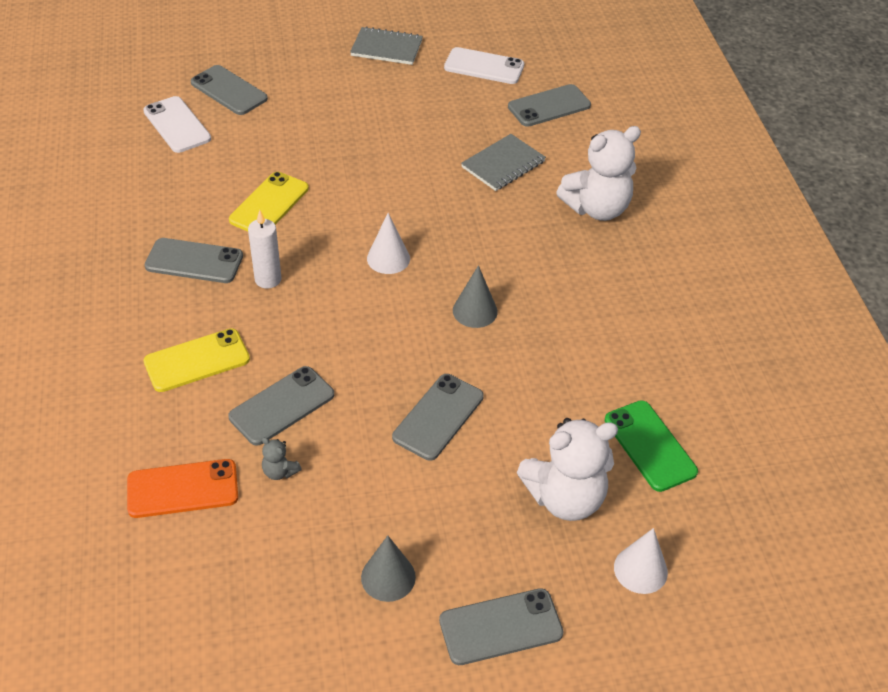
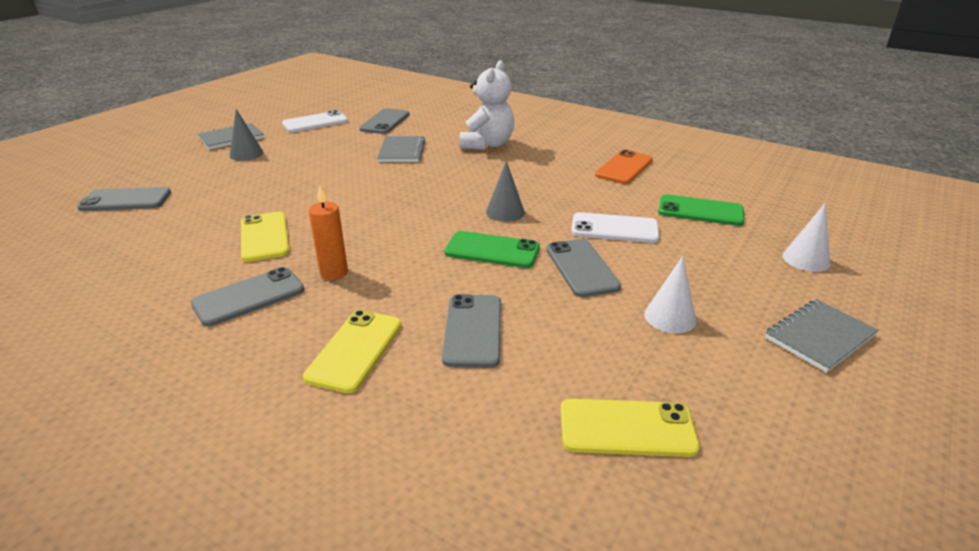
camera: 45 degrees left, 15 degrees down
(177, 125) = (101, 235): white phone -> white phone (614, 228)
(183, 489) = (491, 438): orange phone -> orange phone (624, 168)
(259, 554) = (627, 428): none -> yellow phone
(268, 279) = (334, 273): white candle -> orange candle
(280, 471) = (543, 367): grey teddy bear -> none
(388, 258) = (405, 218): white cone -> white cone (670, 317)
(388, 577) = (721, 366): grey cone -> grey cone (246, 154)
(401, 345) = (492, 250): none -> green phone
(501, 627) = (819, 337): grey phone -> grey notebook
(565, 498) = (715, 256): white teddy bear -> none

